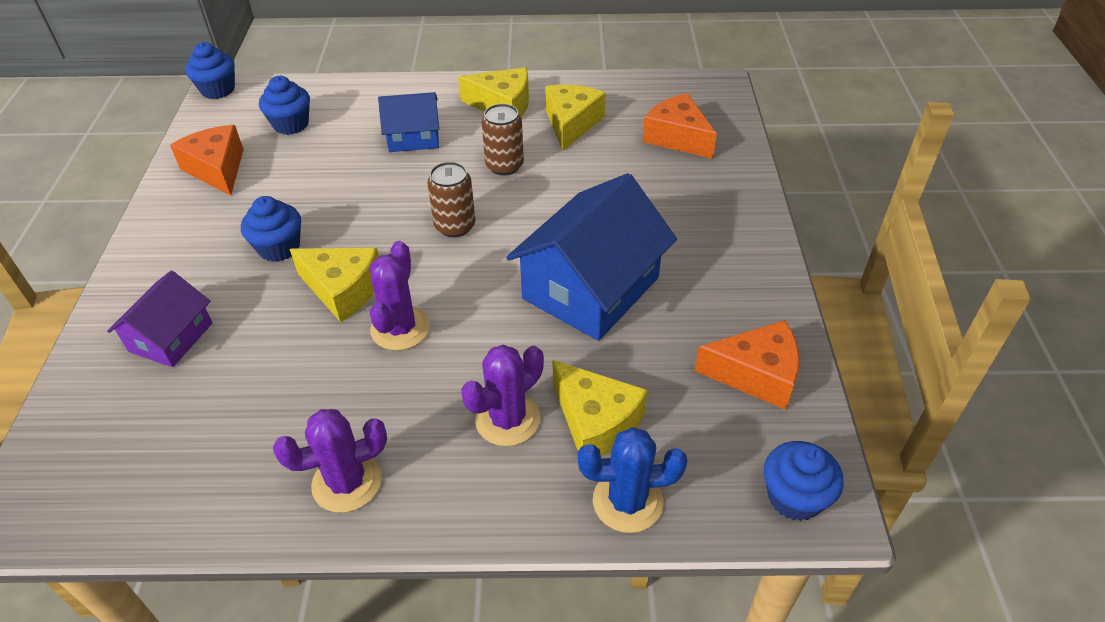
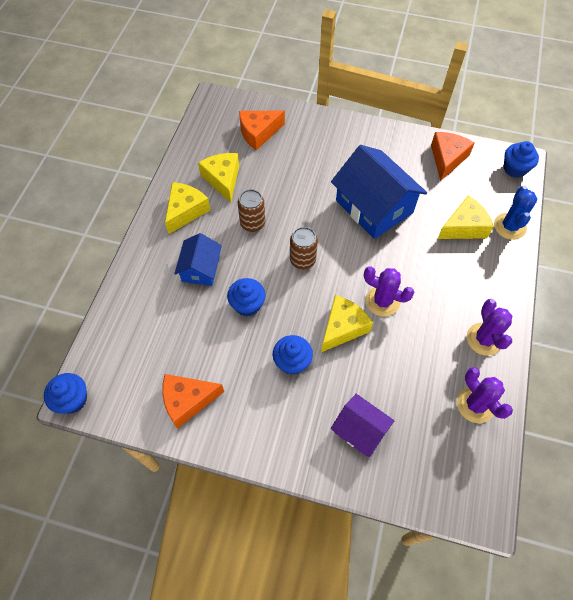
camera: 75 degrees left, 15 degrees up
(291, 124) = (150, 346): blue cupcake -> blue cupcake (247, 305)
(507, 419) = (456, 262): purple cactus -> purple cactus (475, 404)
(571, 124) = (223, 179): yellow cheese -> yellow cheese turned 45 degrees clockwise

